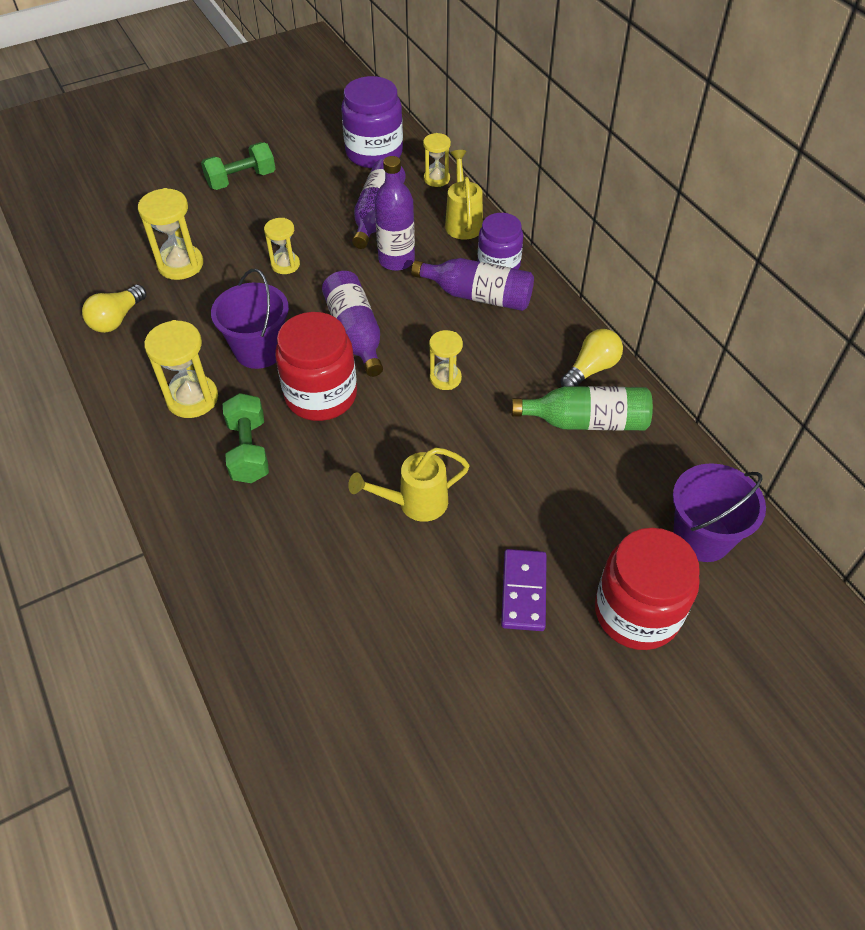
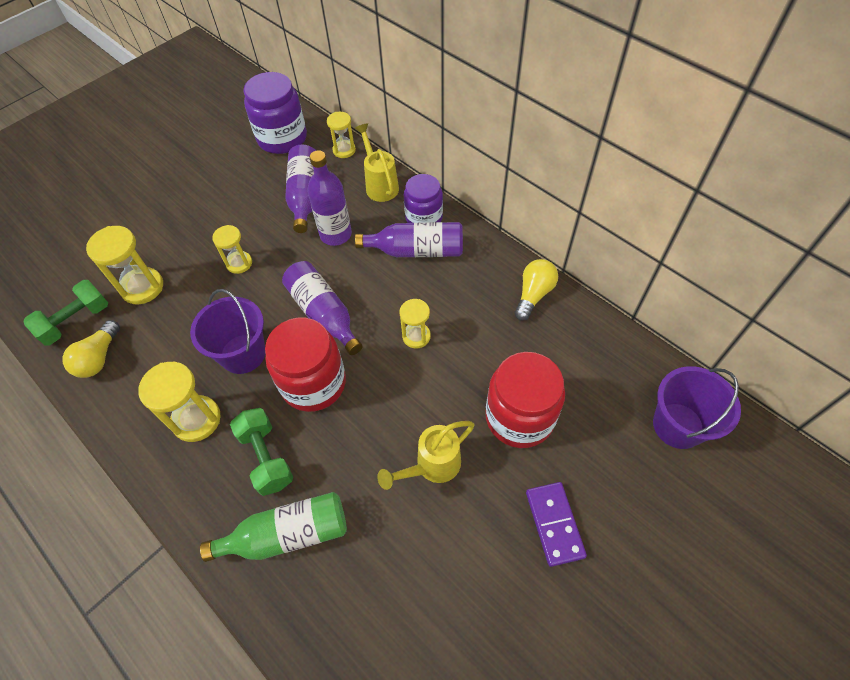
camera: 15 degrees left, 5 degrees up
(241, 180) = (172, 191): green dumbbell -> green dumbbell (76, 321)
(586, 421) = (547, 344): green bottle -> green bottle (288, 534)
(637, 612) = (653, 514): red jar -> red jar (519, 417)

